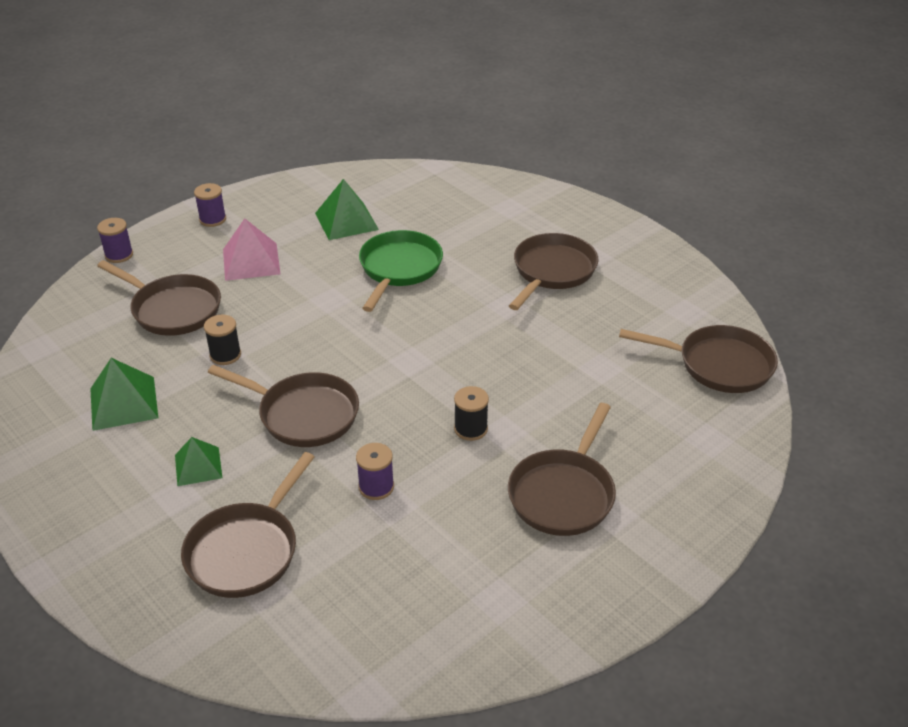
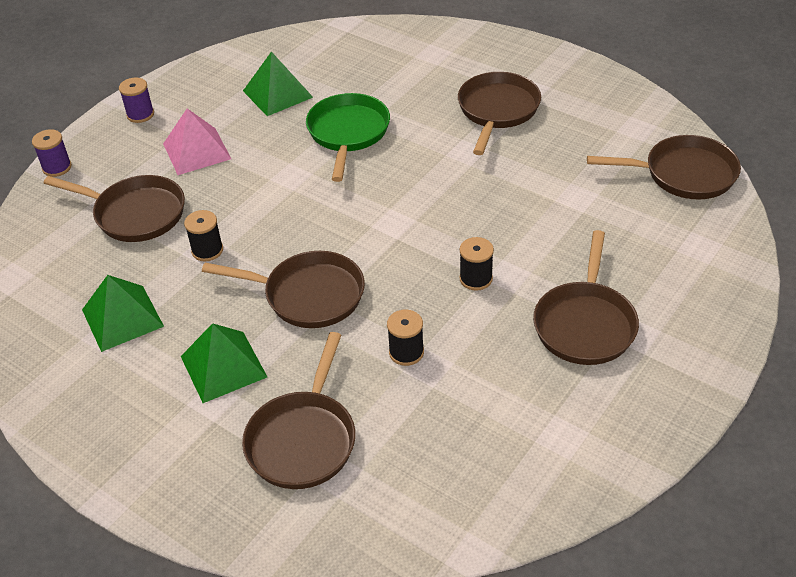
camera: 10 degrees left, 5 degrees up
(198, 466) = (223, 366): green pyramid -> green pyramid, size x1.53
(376, 487) = (406, 352): purple spool -> black spool

